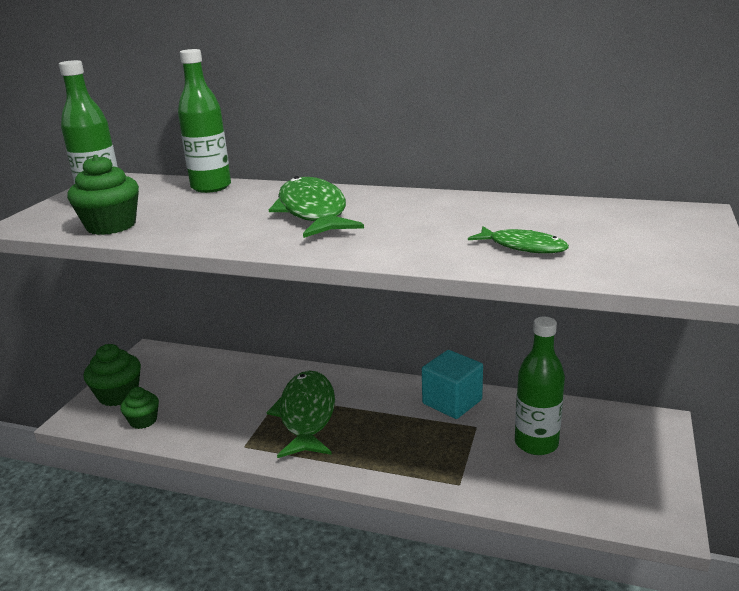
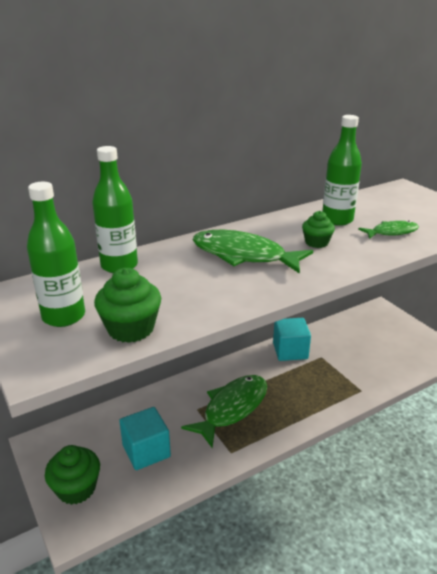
camera: 50 degrees left, 5 degrees up
(143, 421) = (134, 489): green cupcake -> green cupcake (316, 242)
(194, 402) = (146, 451): none -> turquoise cube
(307, 415) = (232, 408): green fish -> green fish turned 90 degrees clockwise
(536, 443) = (356, 348): green bottle -> green bottle (337, 220)

